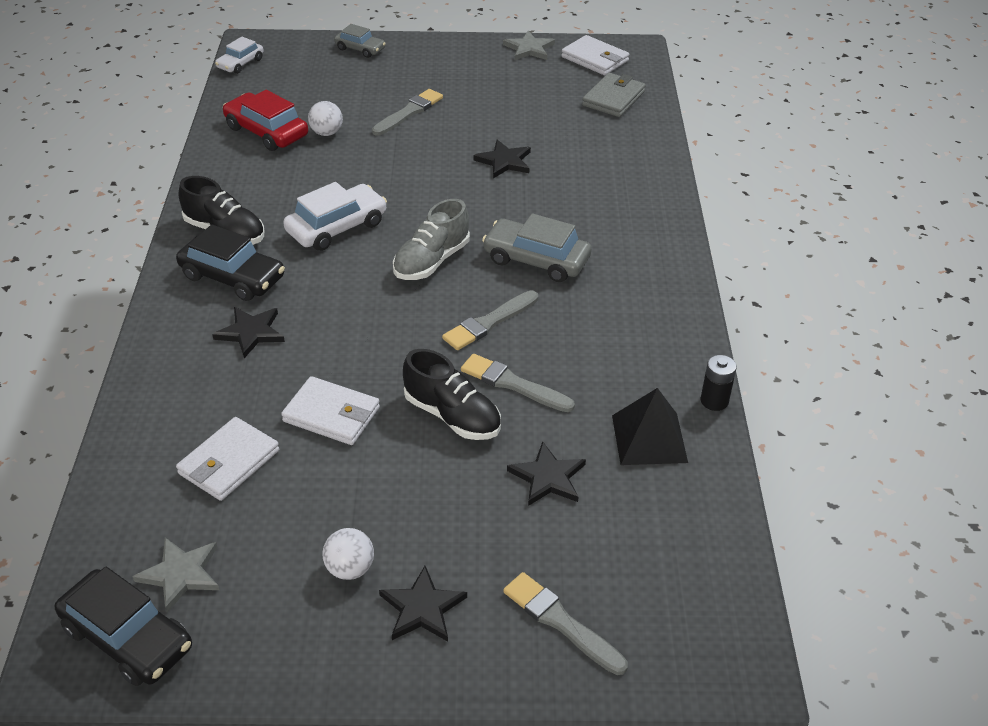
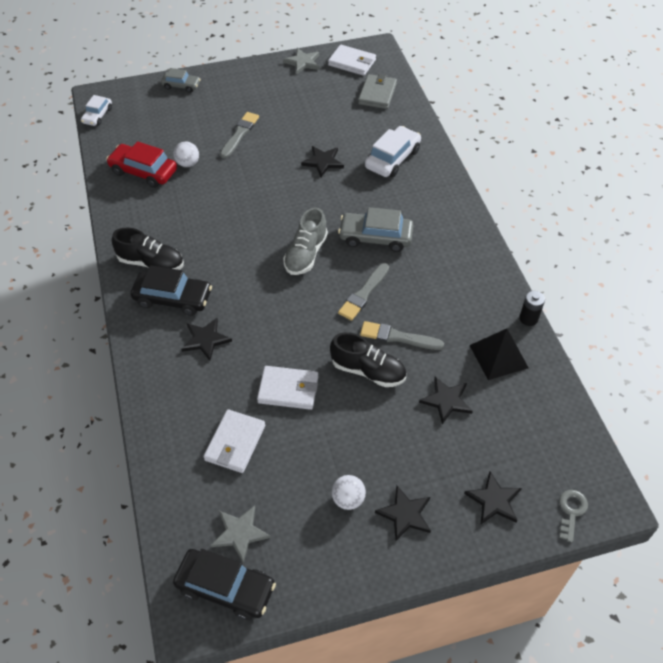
camera: 15 degrees left, 10 degrees up
(337, 227) = (229, 241): white car -> white car (392, 159)
(561, 622) = (494, 500): grey brush -> black star
(675, 666) = (571, 511): none -> grey key

